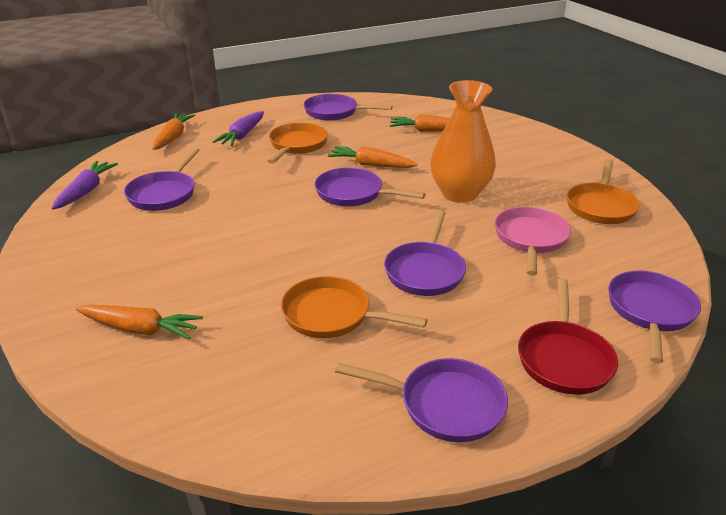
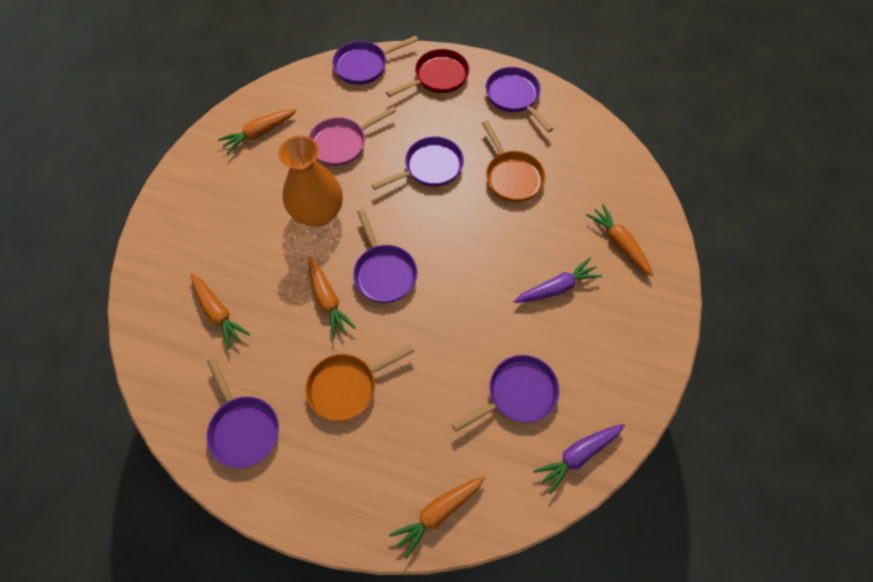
camera: 135 degrees left, 30 degrees up
(242, 135) = (372, 455): purple carrot -> purple carrot (556, 288)
(600, 206) = (259, 133): orange pan -> orange carrot

